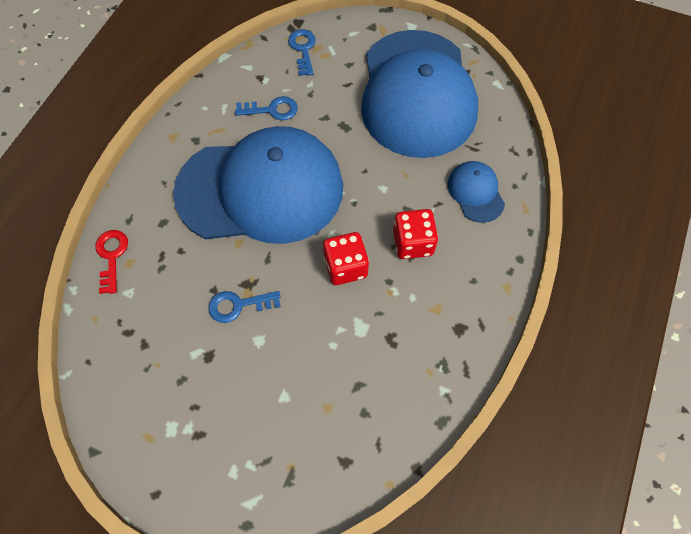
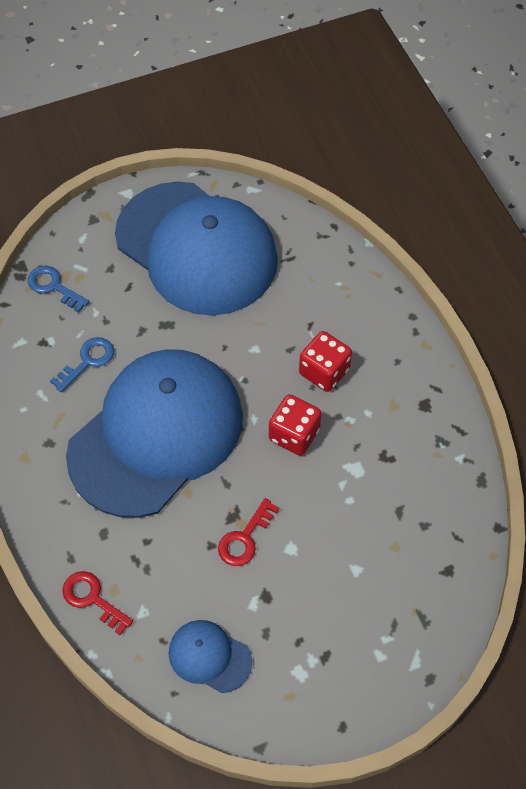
camera: 45 degrees left, 5 degrees down
(238, 305) = (245, 538): blue key -> red key
(475, 192) = (328, 292): blue cap -> blue cap (209, 656)

